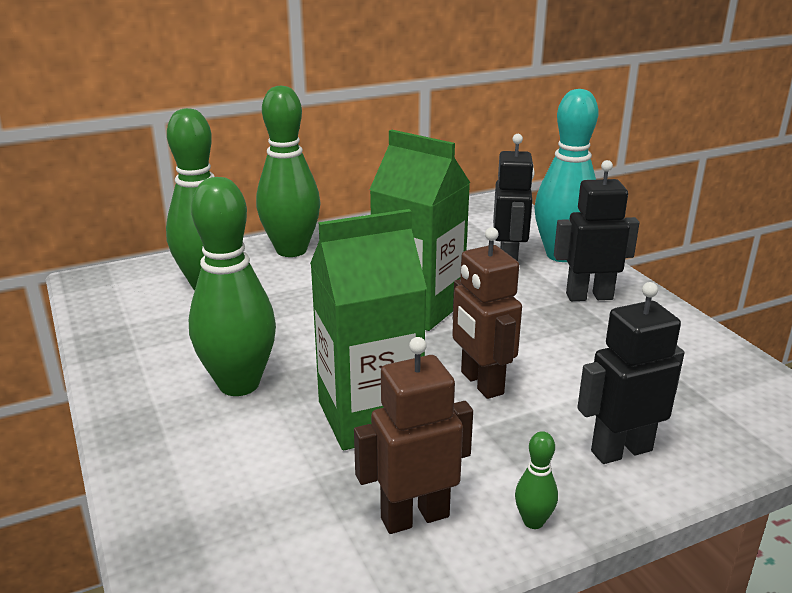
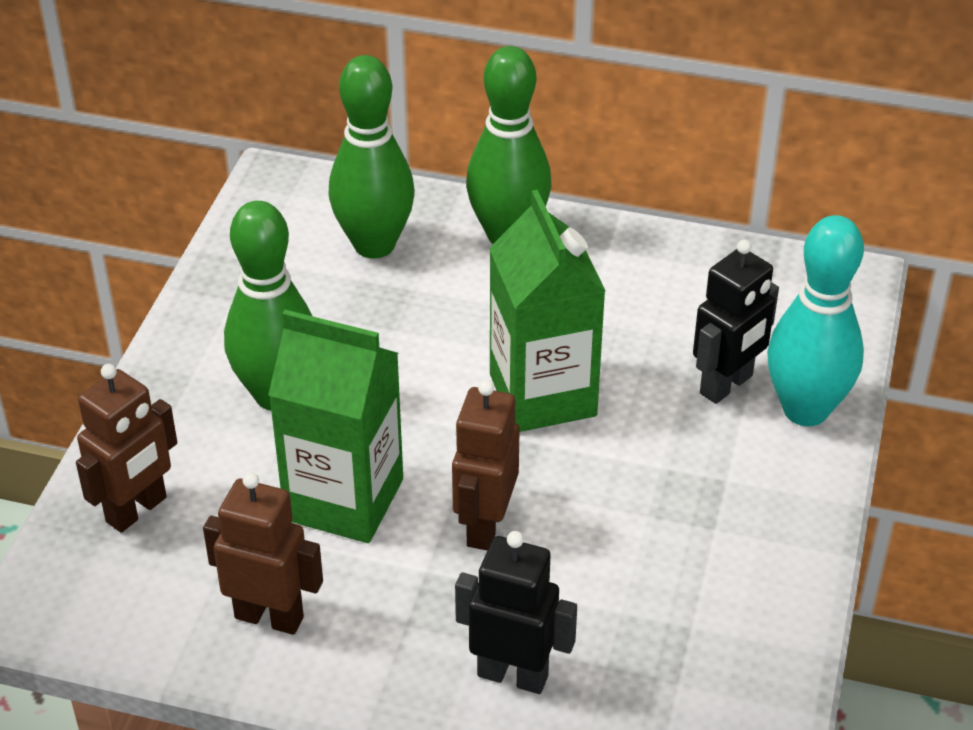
camera: 40 degrees right, 15 degrees up
(210, 509) = (137, 510): none -> brown robot
(533, 521) = (352, 683): green bowling pin -> none
(589, 296) = (748, 488): black robot -> none

